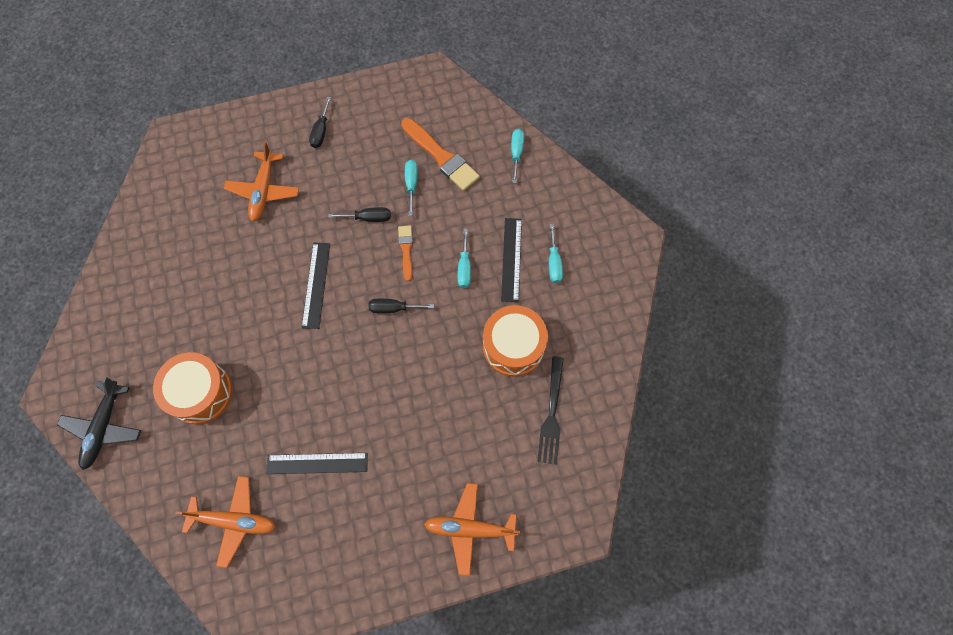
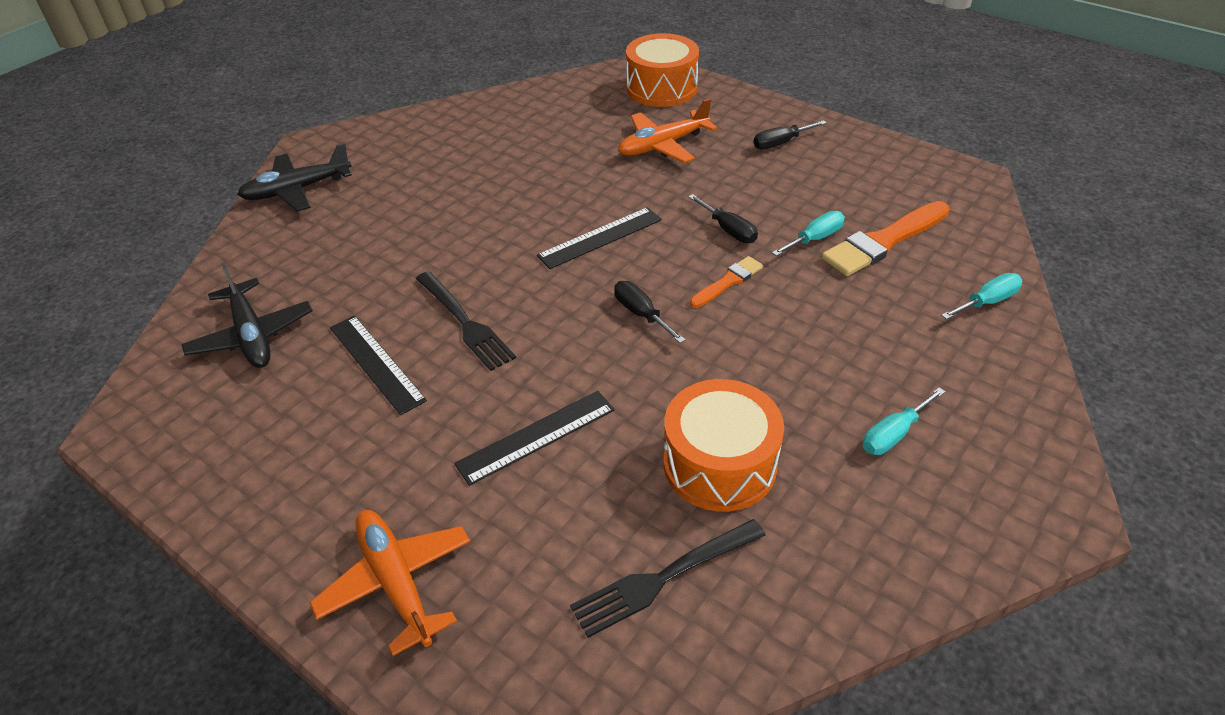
camera: 55 degrees right, 25 degrees down
(200, 392) = (389, 228): orange drum -> orange drum (661, 88)
(234, 521) = (252, 335): orange plane -> black plane
(324, 399) = (465, 322): none -> black fork
(441, 157) = (883, 241): orange brush -> orange brush turned 45 degrees clockwise
(464, 268) = (770, 346): turquoise screwdriver -> none
(511, 259) = (840, 385): black ruler -> black ruler (536, 436)

